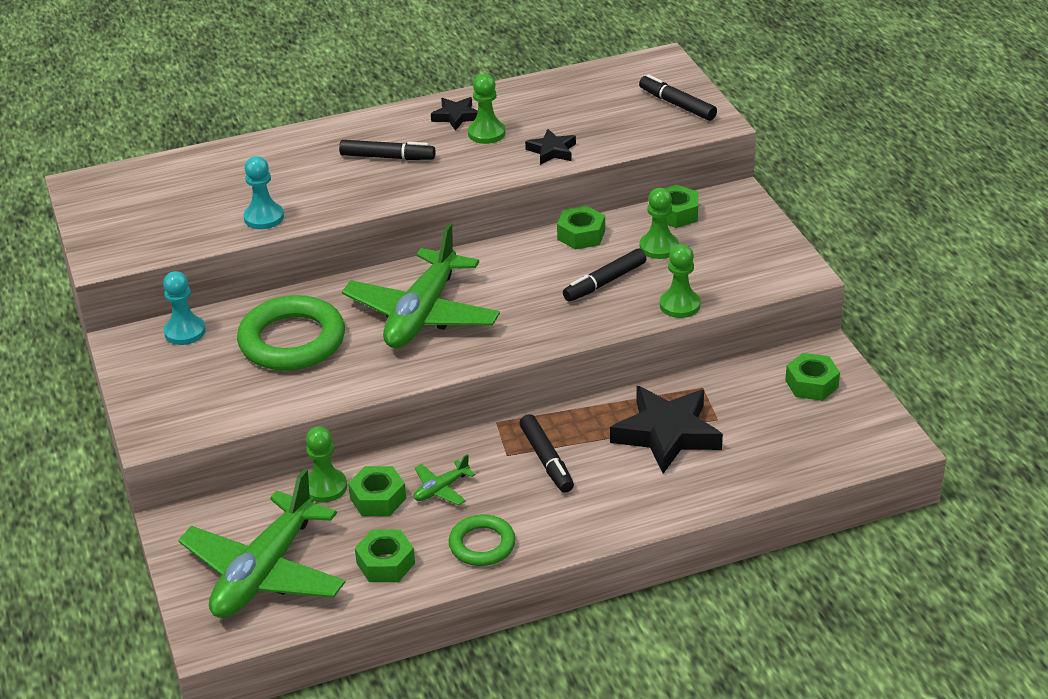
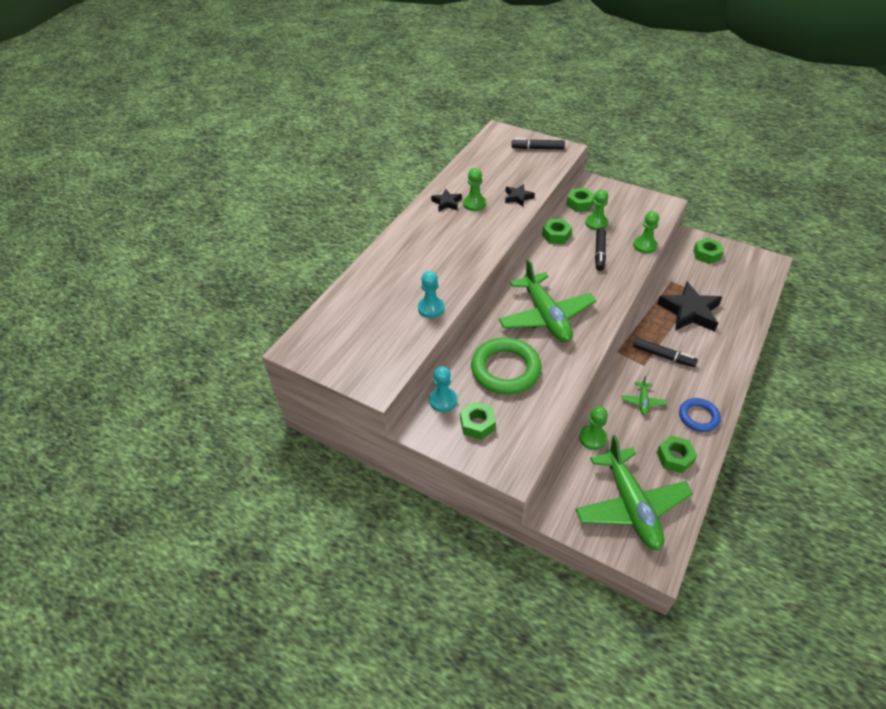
camera: 40 degrees left, 10 degrees up
(378, 498) = (623, 426): green nut -> green nut (477, 424)
(387, 157) = (445, 241): black marker -> none
(482, 544) = (698, 417): green ring -> blue ring

